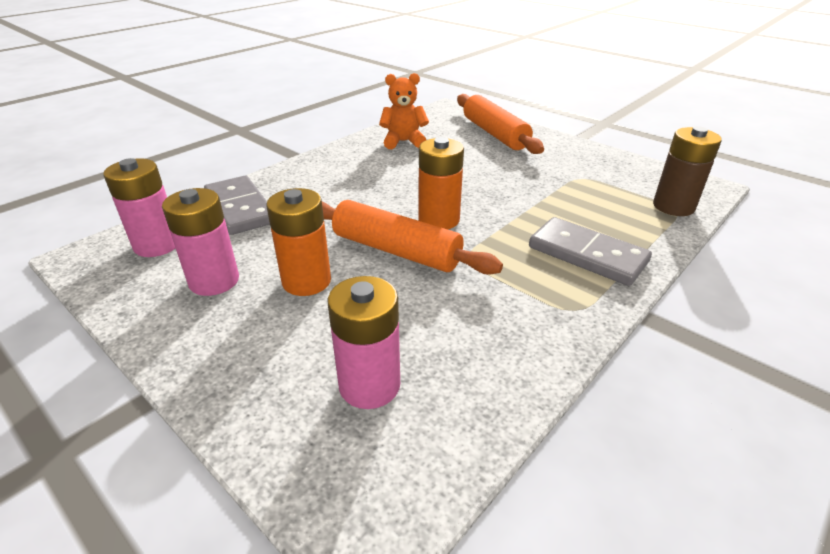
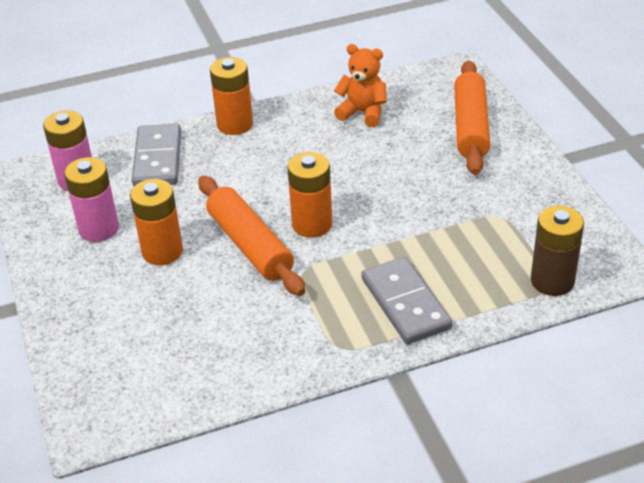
camera: 30 degrees right, 5 degrees up
(298, 169) = (235, 124): none -> orange battery
(369, 385) = (148, 348): pink battery -> none

